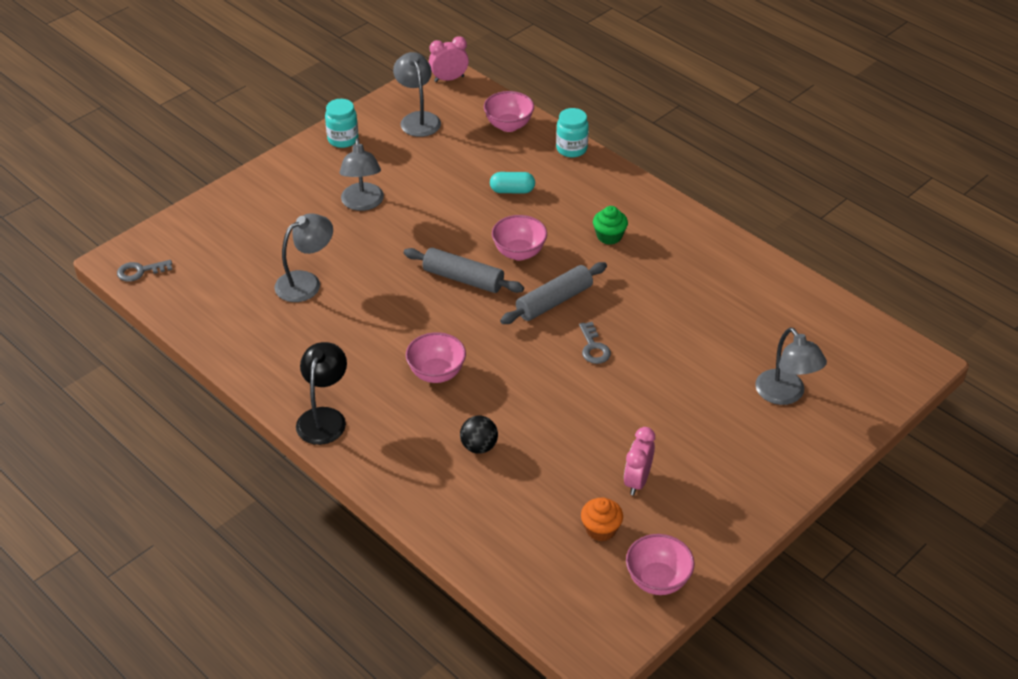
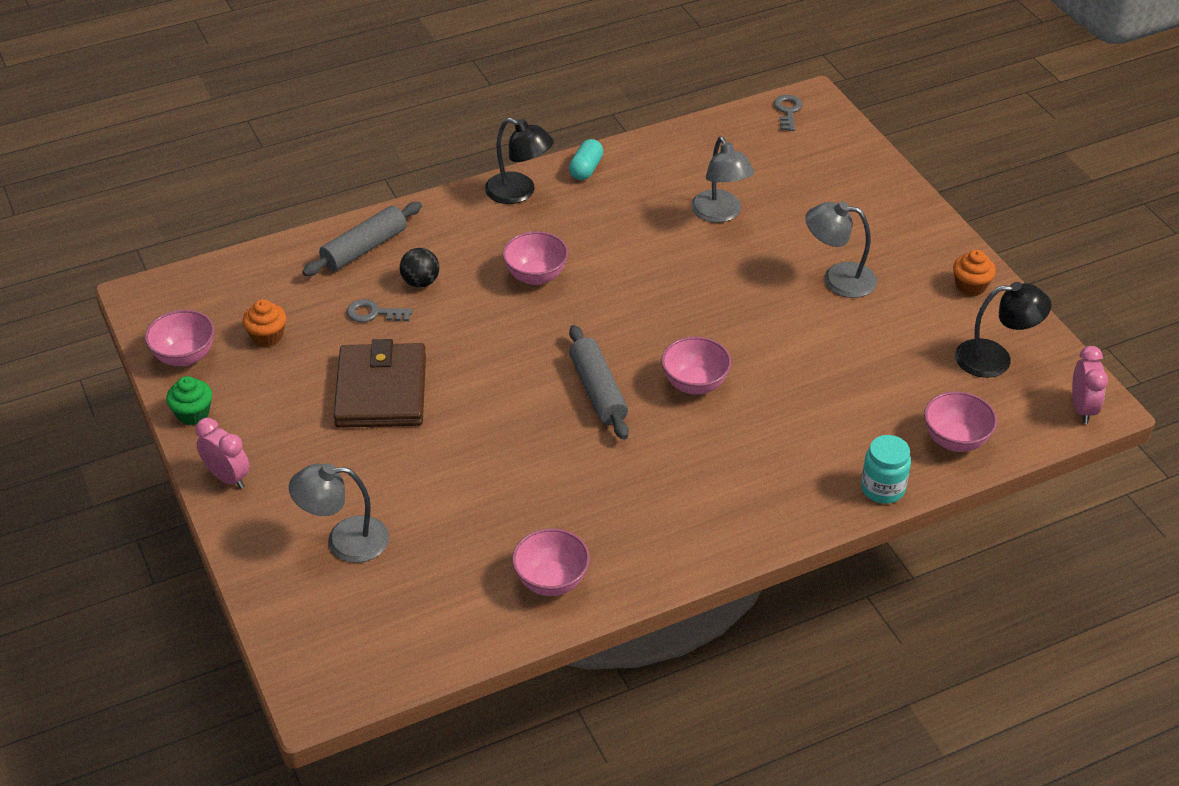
camera: 110 degrees right, 0 degrees up
(343, 139) = (970, 286): turquoise jar -> orange cupcake
(418, 119) = (995, 359): grey lamp -> black lamp
(463, 278) = (671, 328): grey rolling pin -> grey rolling pin (364, 248)
(512, 190) = (815, 408): turquoise capsule -> turquoise capsule (586, 169)
(593, 347) = (508, 402): grey key -> grey key (373, 313)
(609, 236) = (689, 472): green cupcake -> green cupcake (193, 413)
(623, 427) = (381, 391): none -> brown wallet
(637, 481) = (306, 379): pink clock -> pink clock (227, 477)
(748, 278) = (551, 581): none -> pink bowl

